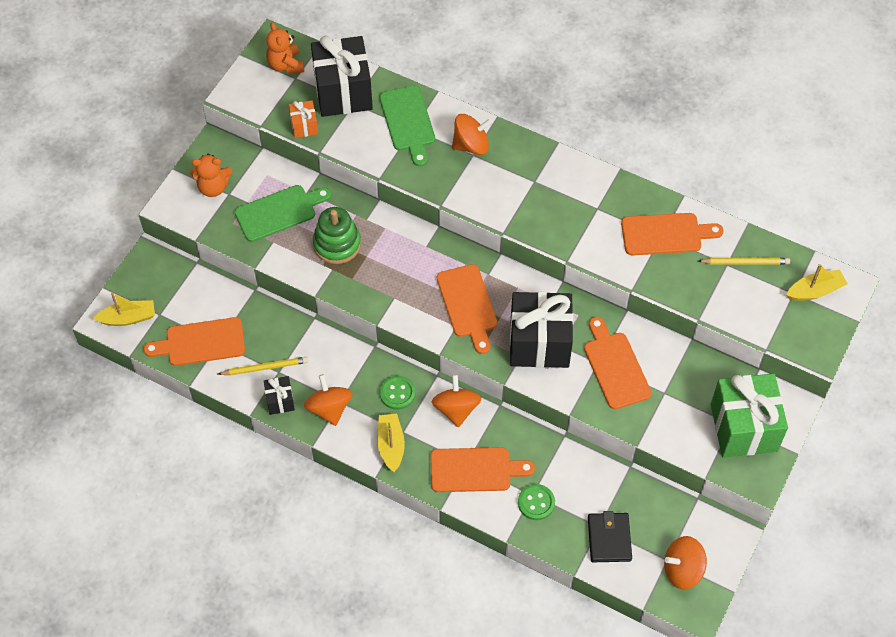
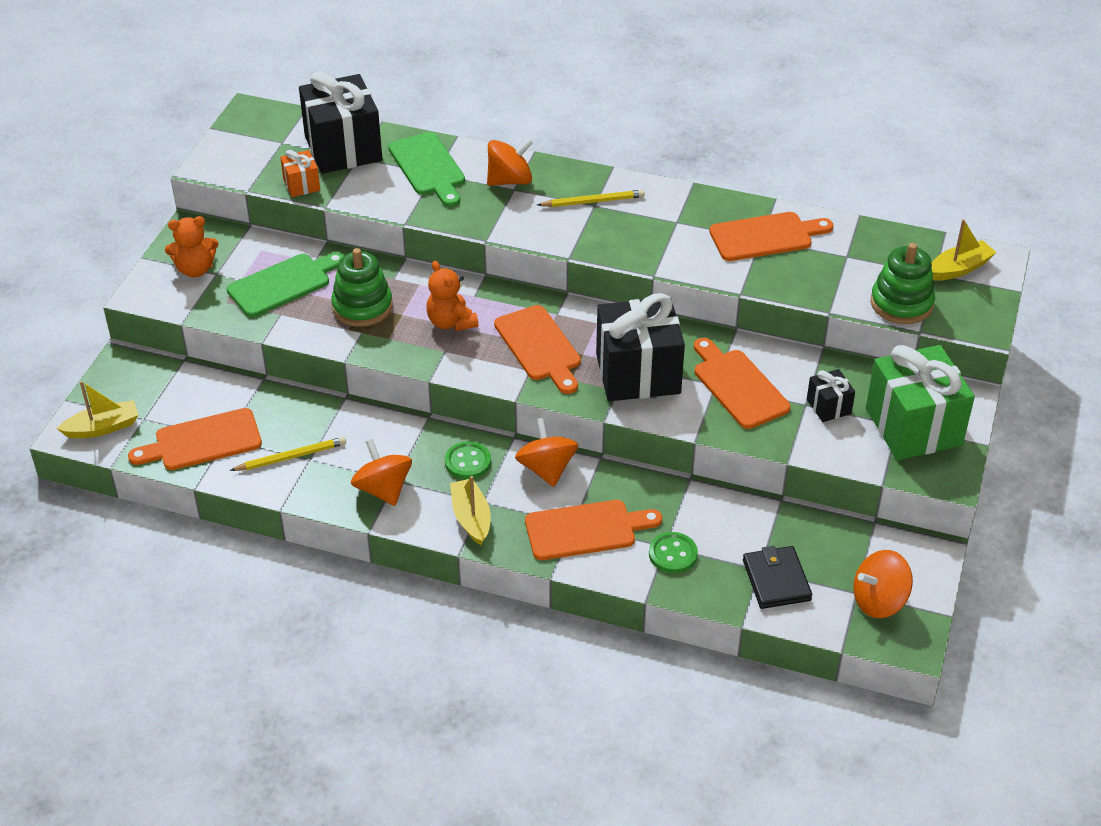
camera: 10 degrees left, 15 degrees down
(280, 401) = (317, 489): black gift -> black gift (828, 406)
(285, 65) = (268, 131): orange teddy bear -> orange teddy bear (451, 322)
(745, 262) = (868, 251): yellow pencil -> yellow pencil (593, 201)
(758, 319) = (901, 303): none -> green stacking toy

